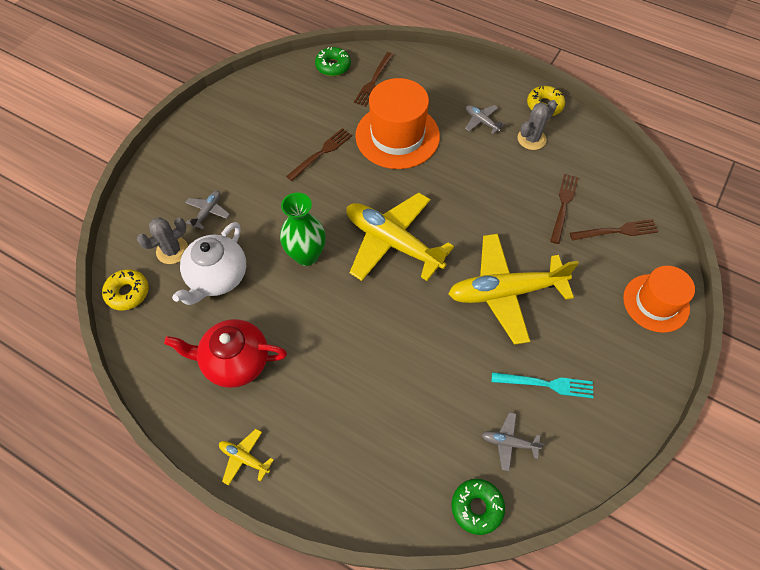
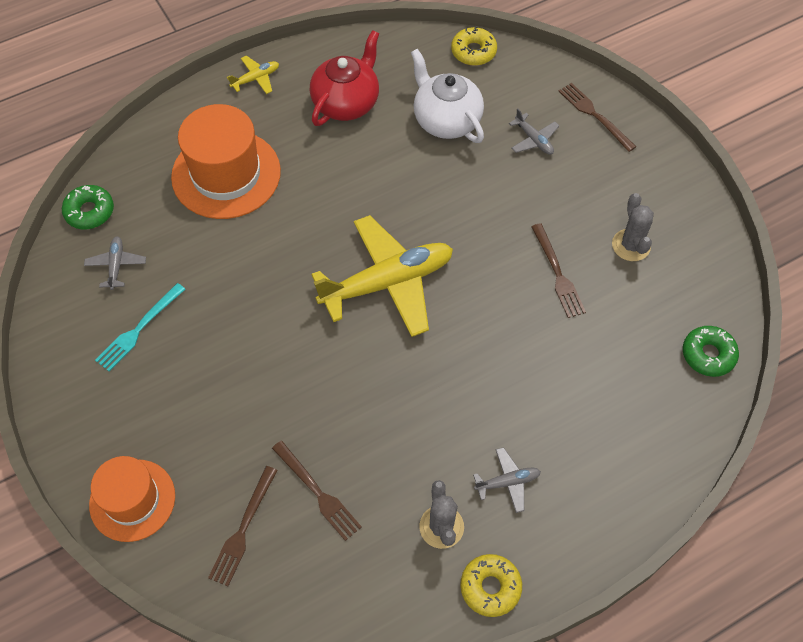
camera: 120 degrees right, 0 degrees up
(172, 250) = (501, 97): grey cactus -> grey cactus (631, 245)
(306, 255) = (423, 200): green vase -> none
(373, 81) = (654, 389): brown fork -> brown fork (594, 115)
(397, 136) = (539, 367): orange hat -> orange hat (226, 174)
(505, 292) = (255, 355): yellow plane -> none
(509, 443) = (116, 265): grey plane -> grey plane turned 45 degrees counterclockwise

